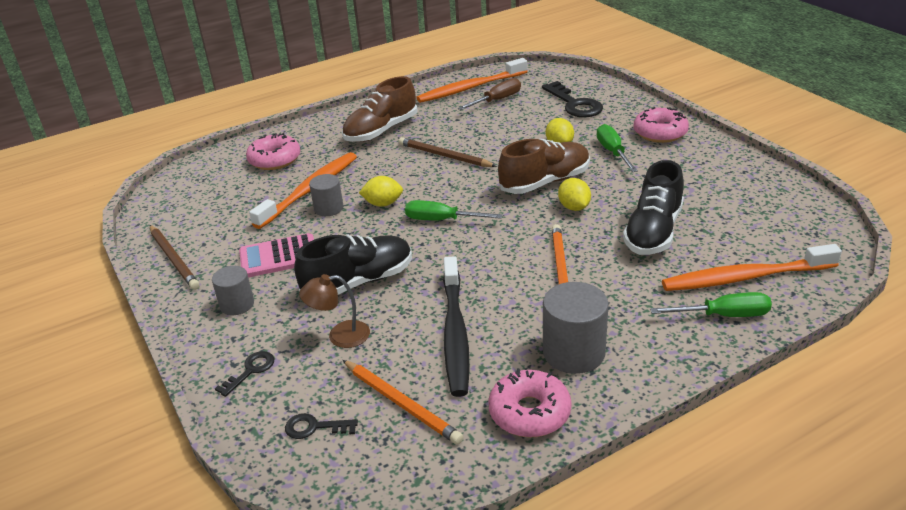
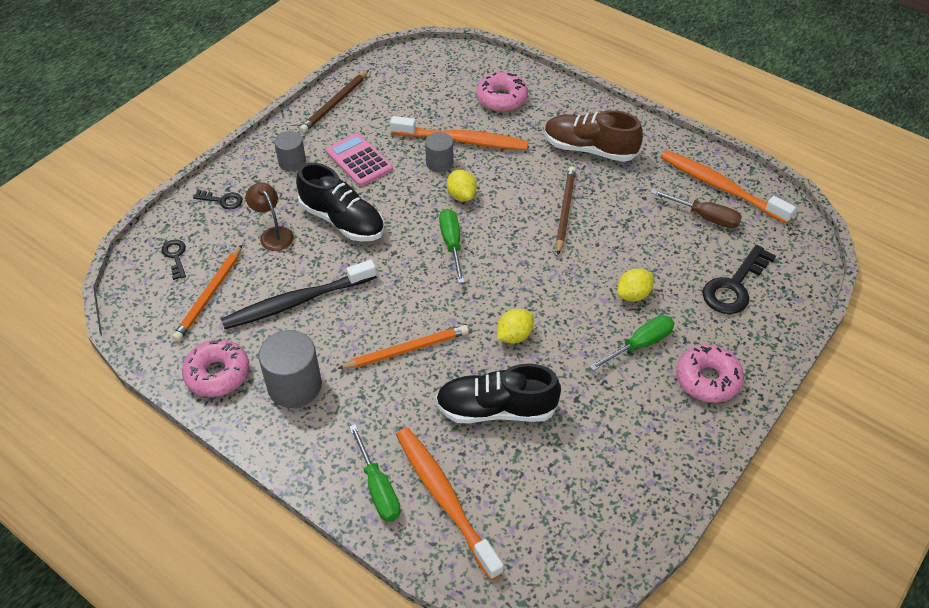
camera: 65 degrees right, 15 degrees up
(545, 182) = (551, 301): brown shoe -> none

